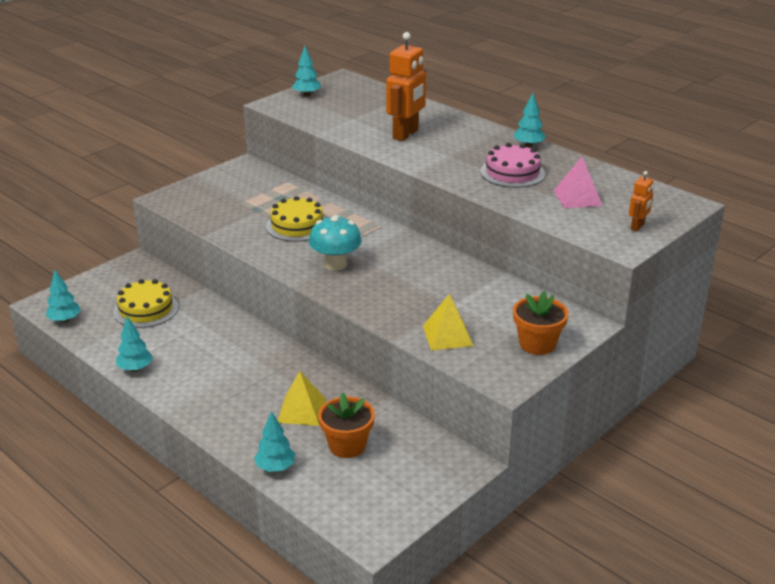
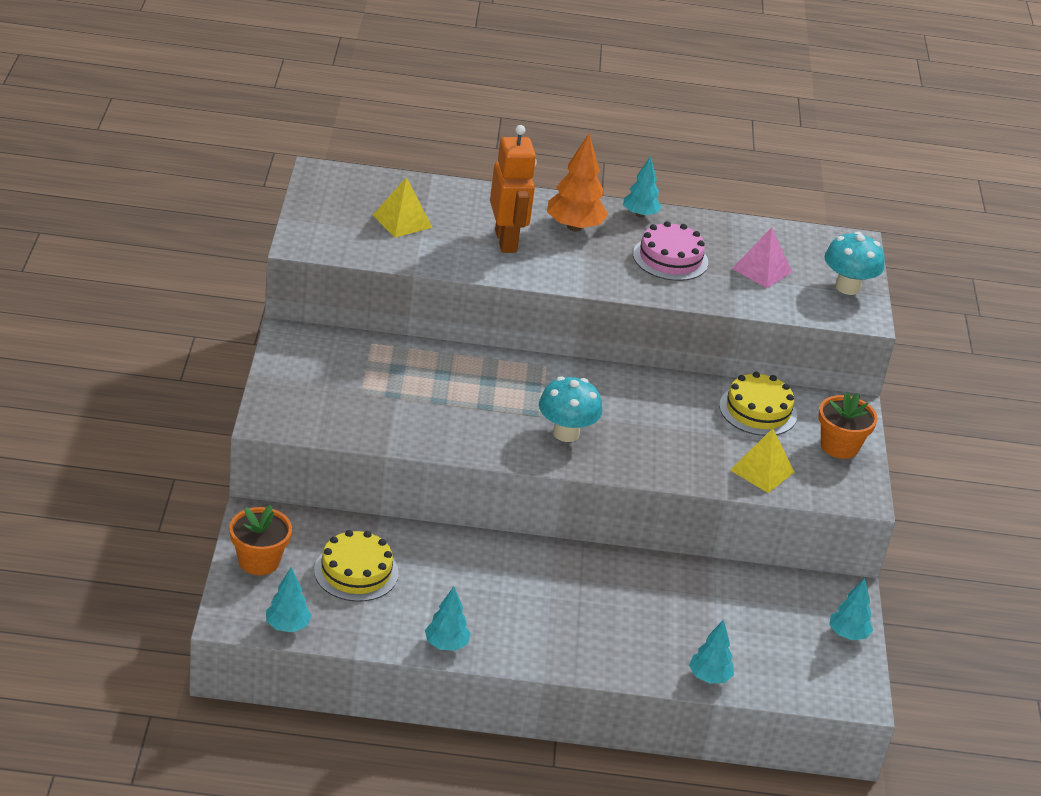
camera: 45 degrees left, 5 degrees up
(297, 225) = (464, 399): yellow cake -> yellow cake (758, 410)
(301, 410) = (657, 610): yellow pyramid -> yellow pyramid (402, 221)
(307, 95) = (319, 216): turquoise tree -> turquoise tree (847, 634)
(347, 445) = (738, 625): orange flower pot -> orange flower pot (259, 561)
(467, 139) = (574, 227): none -> orange tree
(637, 227) = (847, 287): orange robot -> turquoise mushroom

